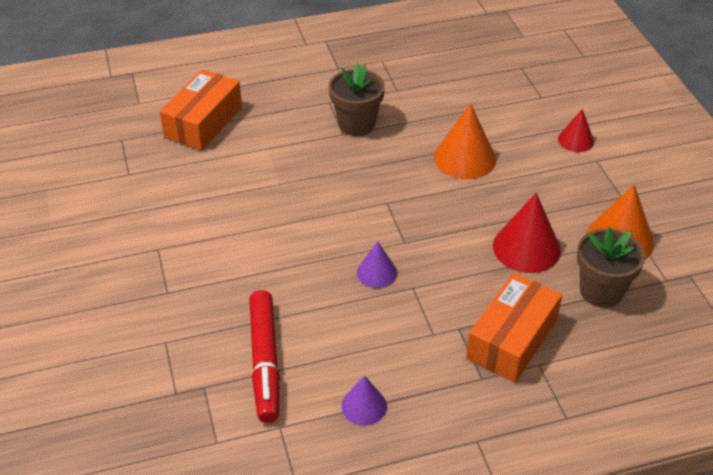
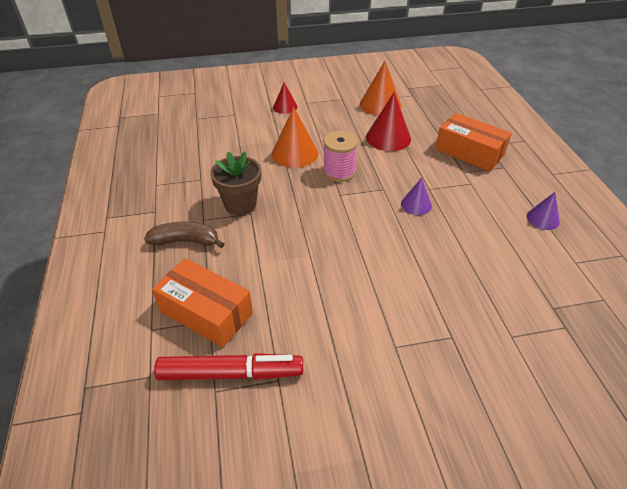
camera: 85 degrees left, 0 degrees up
(265, 361) = (517, 269): red marker -> red marker (230, 373)
(295, 95) = (185, 241): none -> brown banana
(433, 200) = (339, 172): none -> pink spool
(601, 291) = (424, 116): brown flower pot -> none

